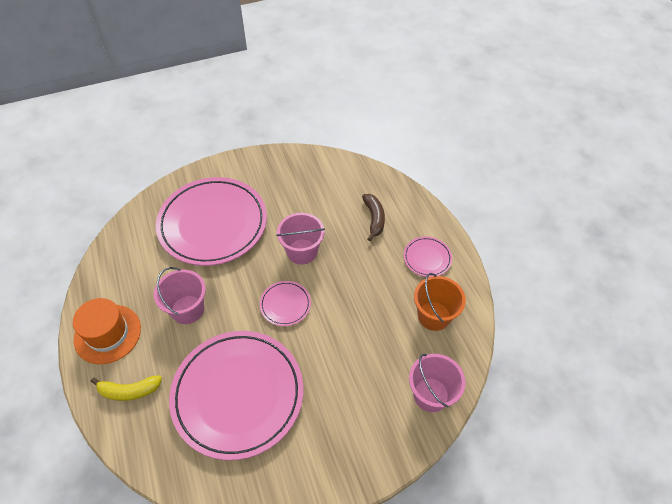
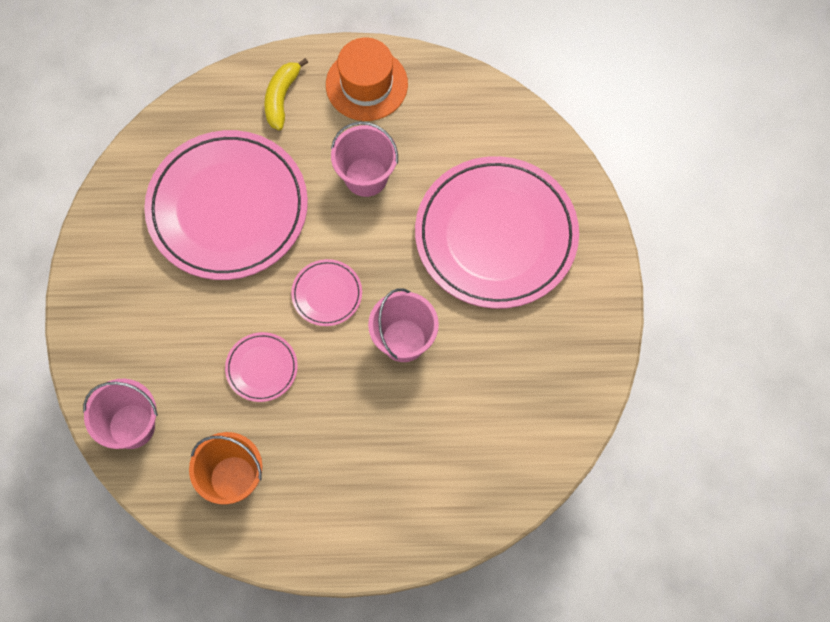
camera: 110 degrees right, 15 degrees up
(374, 219) = (425, 463): brown banana -> none
(427, 258) = (327, 511): pink plate -> pink plate (262, 368)

